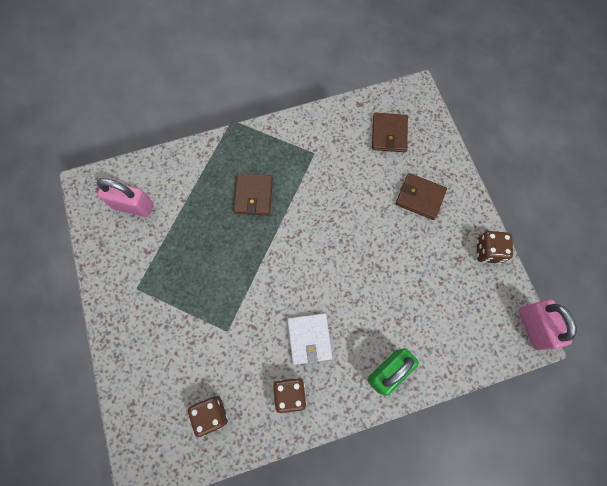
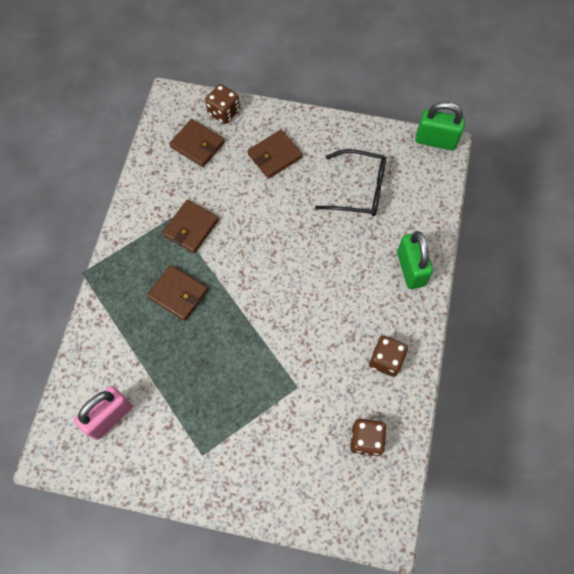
camera: 60 degrees left, 5 degrees down
(309, 339) = (346, 317): white wallet -> none
(314, 172) = (191, 228): none -> brown wallet
(435, 284) = (359, 189): none -> black glasses
(488, 251) = (355, 134): brown dice -> brown dice (224, 112)
(533, 327) = (435, 140): pink padlock -> green padlock

